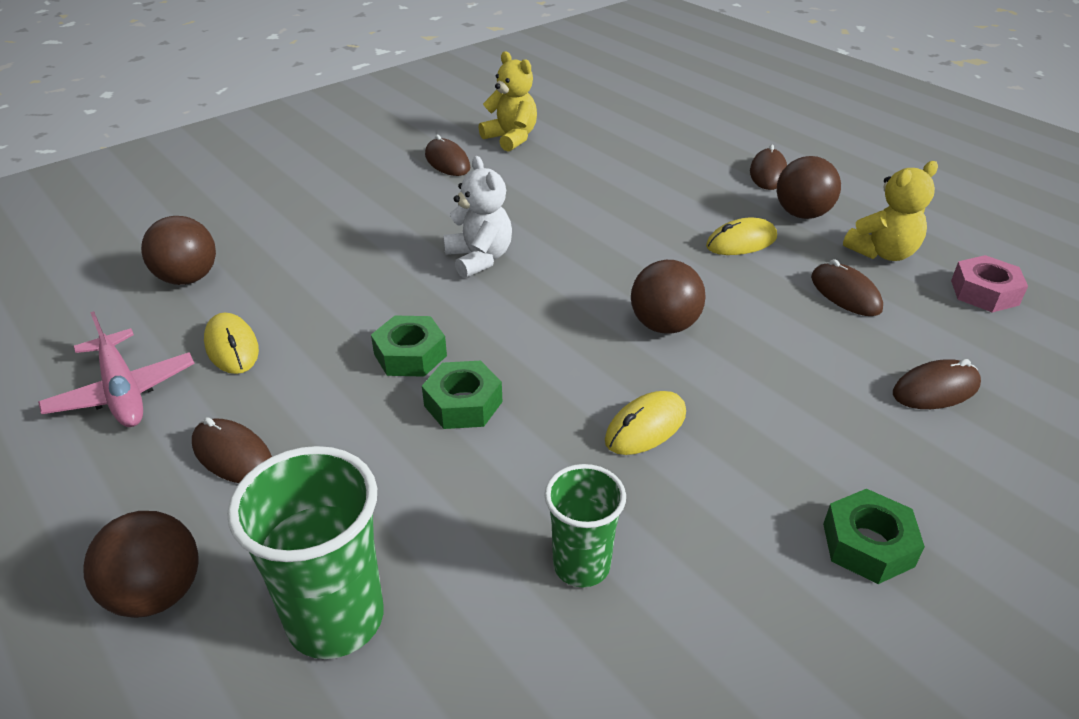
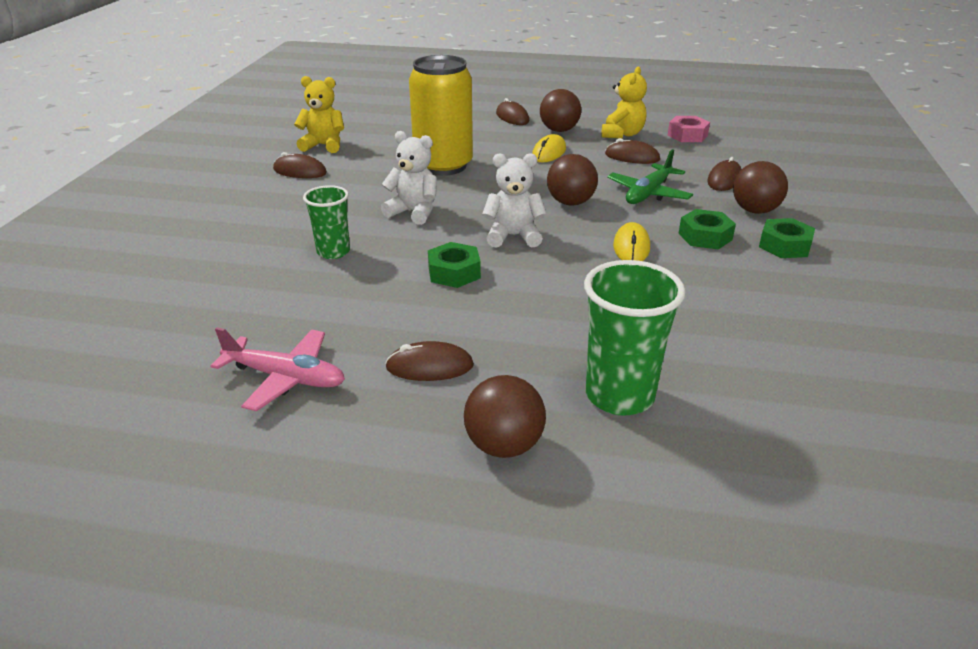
camera: 40 degrees left, 5 degrees down
(188, 278) = (214, 301): brown ball -> brown ball (755, 210)
(232, 347) = (324, 320): yellow mouse -> none
(463, 404) = (524, 279): green nut -> green nut (705, 236)
(533, 340) = (513, 236): none -> white teddy bear
(581, 565) = (692, 312): green cup -> green cup (333, 252)
(592, 211) = (443, 166): none -> yellow can
(786, 359) = (648, 193): none -> green plane

